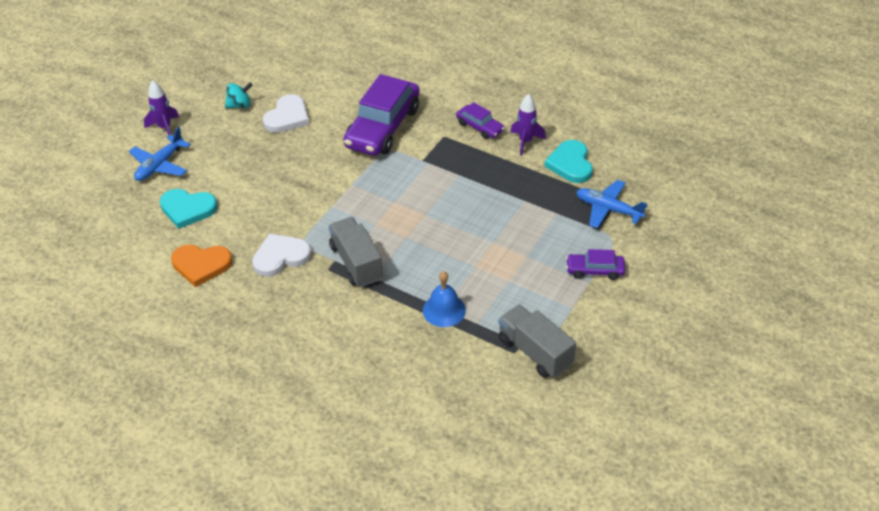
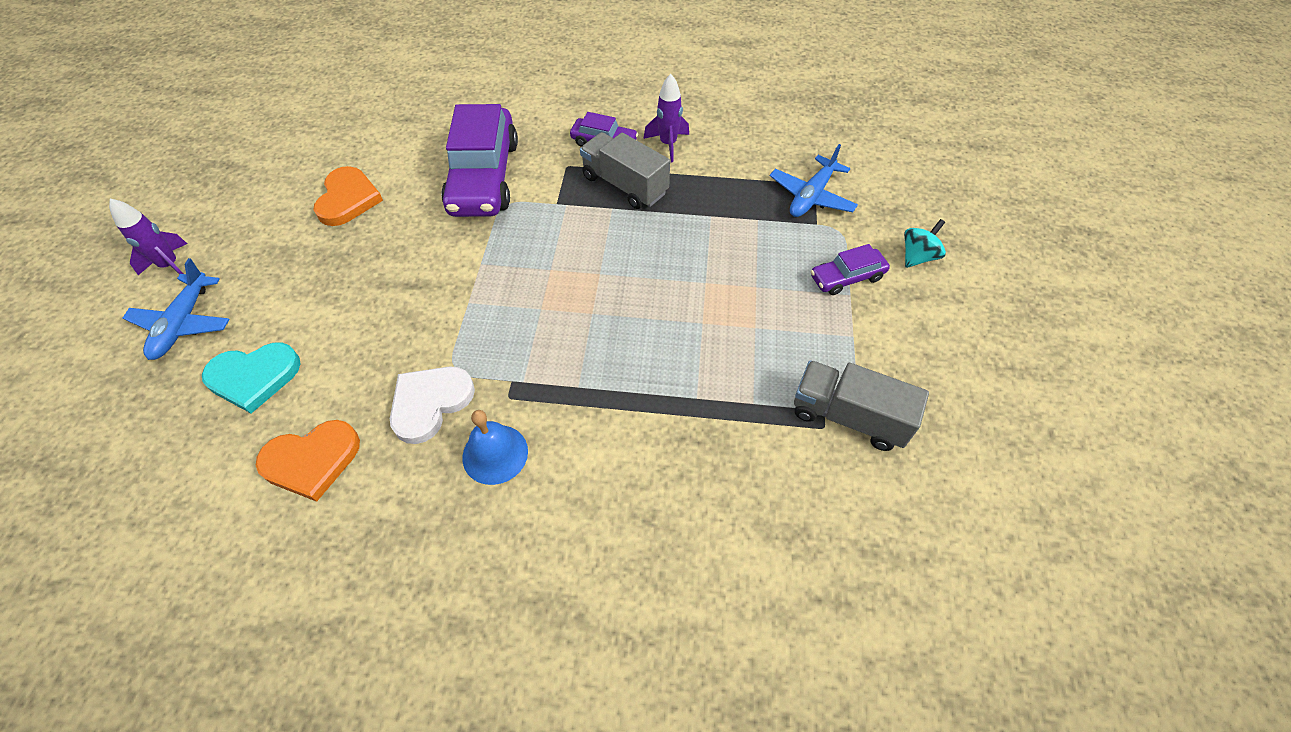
camera: 25 degrees left, 10 degrees up
(240, 105) = (273, 202): turquoise spinning top -> turquoise spinning top (917, 256)
(287, 117) = (348, 199): white heart -> orange heart
(356, 263) = (543, 373): grey truck -> grey truck (625, 185)
(444, 310) = (699, 400): blue bell -> blue bell (495, 454)
(570, 164) = (735, 155): turquoise heart -> none
(608, 209) = (811, 196): blue plane -> blue plane turned 60 degrees counterclockwise

